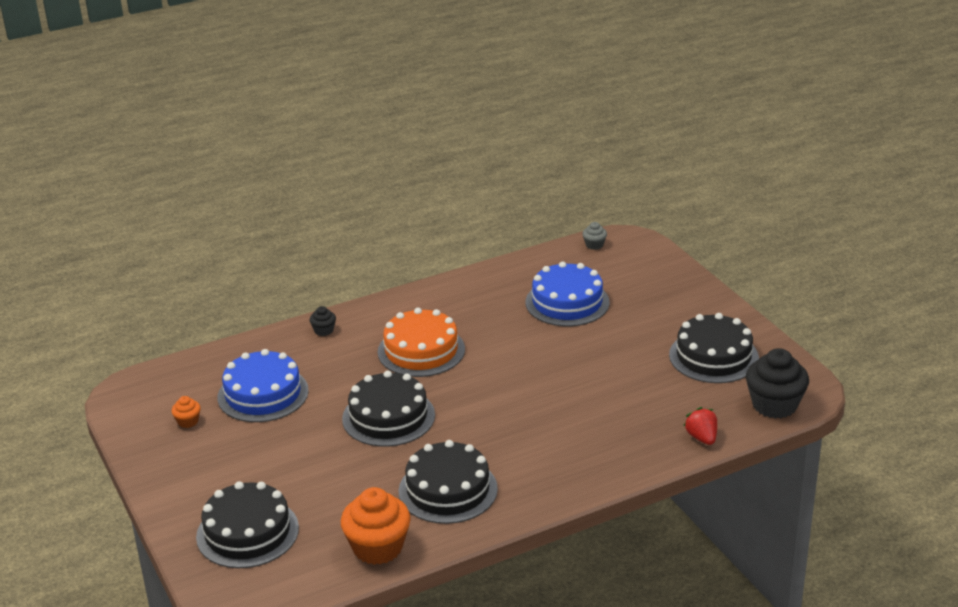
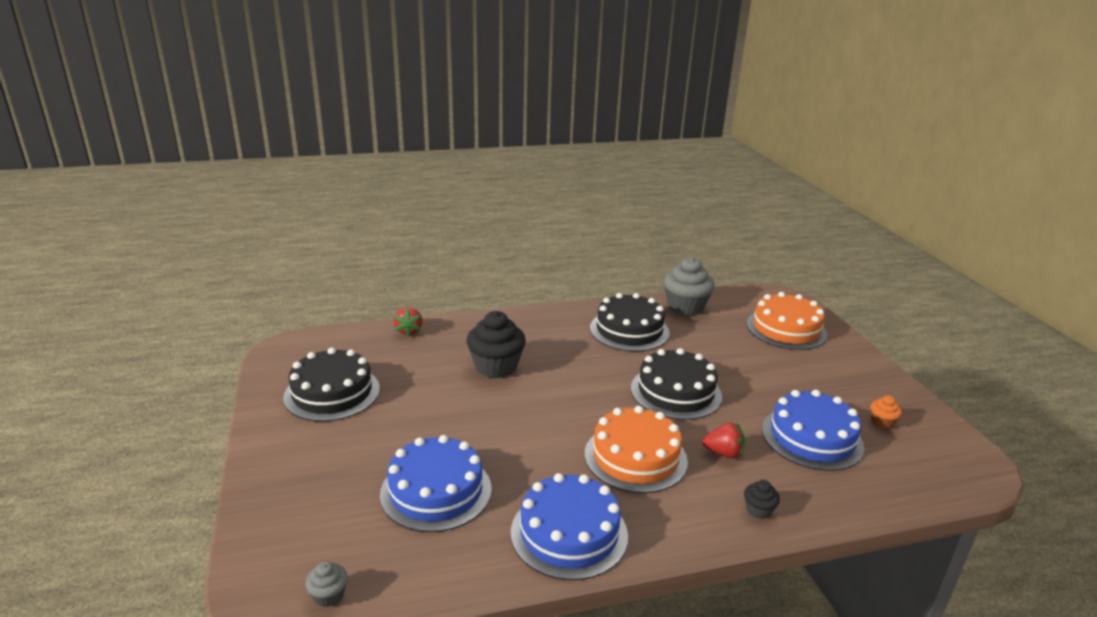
camera: 170 degrees left, 5 degrees down
(247, 532) = (786, 329): black cake -> orange cake
(346, 367) = (723, 453): none -> red strawberry
(378, 547) = (685, 307): orange cupcake -> grey cupcake
(461, 295) = (569, 533): none -> blue cake
(774, 405) = (325, 343): black cupcake -> black cupcake (496, 366)

